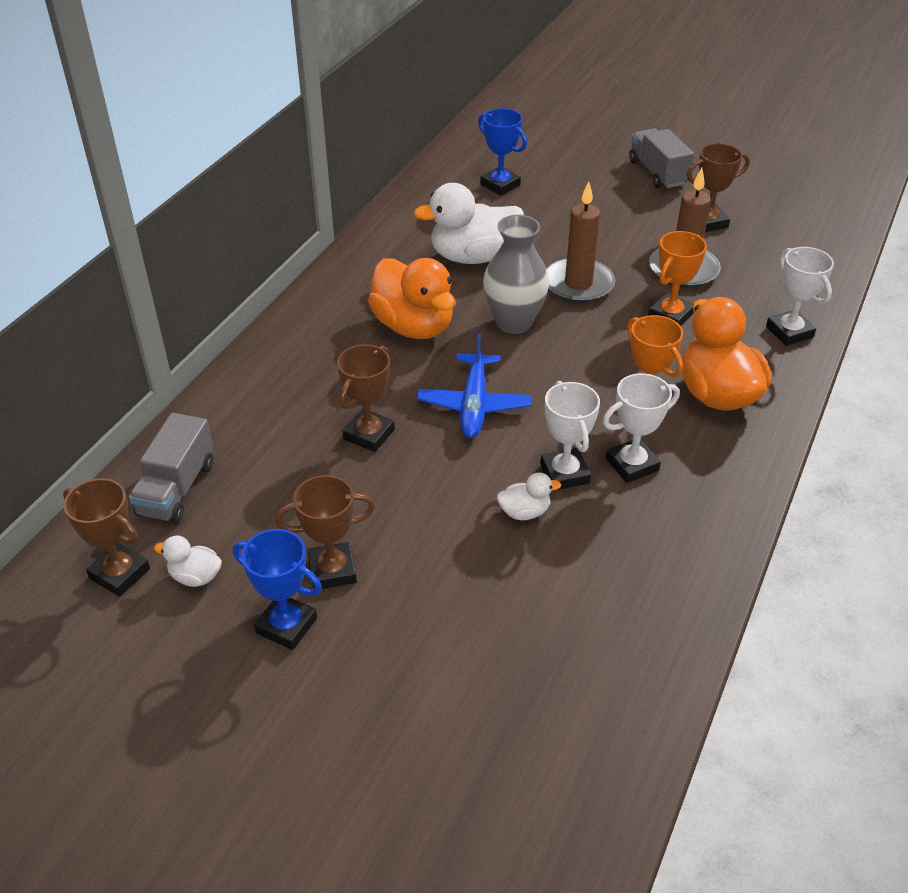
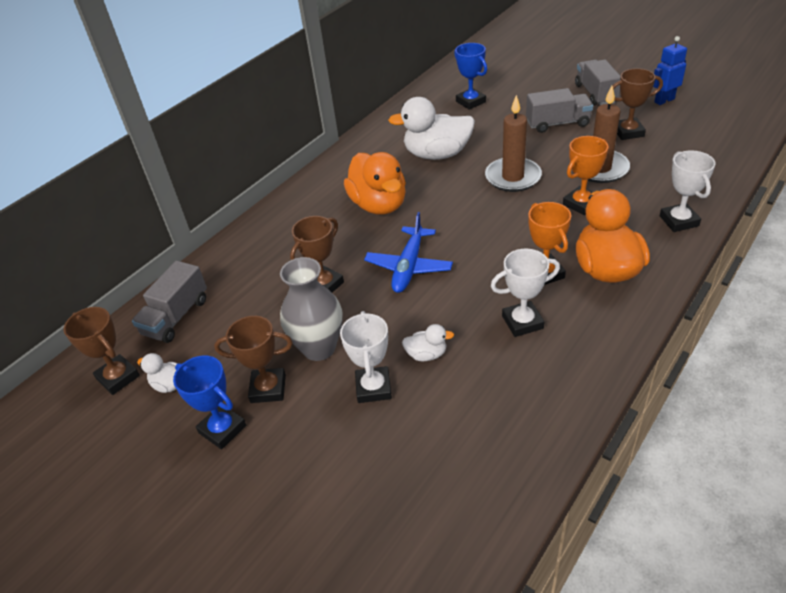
camera: 15 degrees right, 0 degrees up
(514, 322) = (455, 205): grey vase -> grey vase (319, 348)
(564, 473) = (466, 325): white trophy -> white trophy (373, 388)
(618, 212) = (557, 123): none -> grey truck
(742, 180) = (664, 100): none -> blue robot

